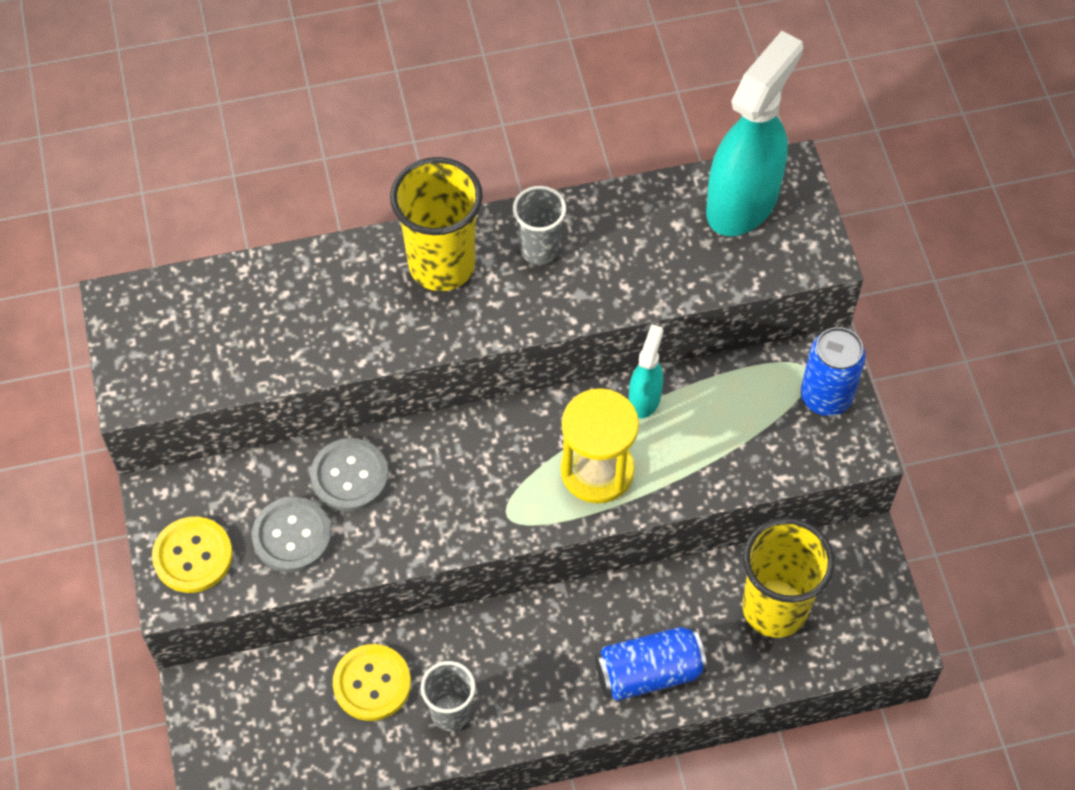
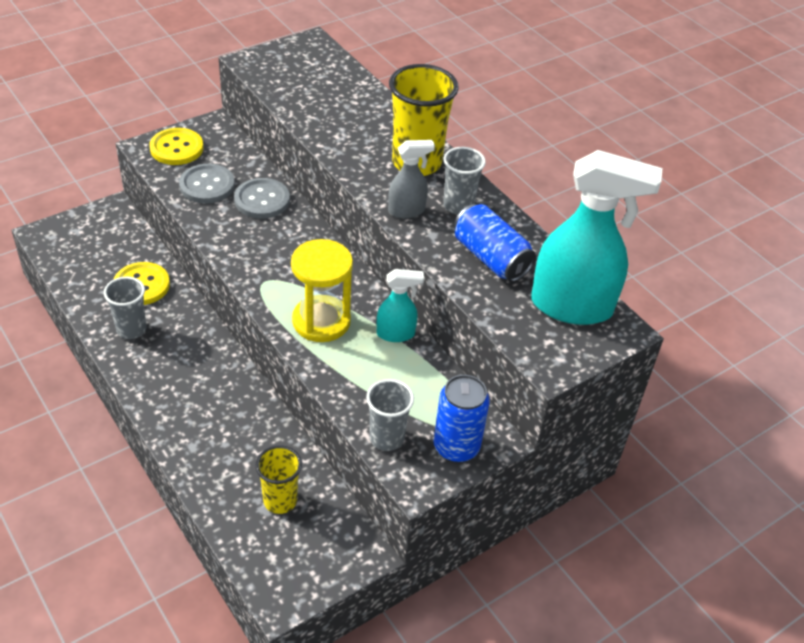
camera: 65 degrees right, 15 degrees down
(528, 306) = (407, 211): none -> grey spray bottle
(649, 672) = (197, 432): blue can -> blue can (491, 258)
(774, 608) = (280, 500): yellow cup -> yellow cup, size x0.60
(794, 459) = (386, 438): none -> grey cup

